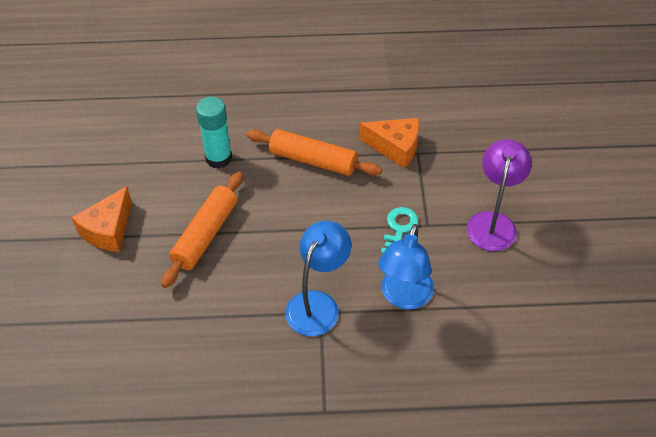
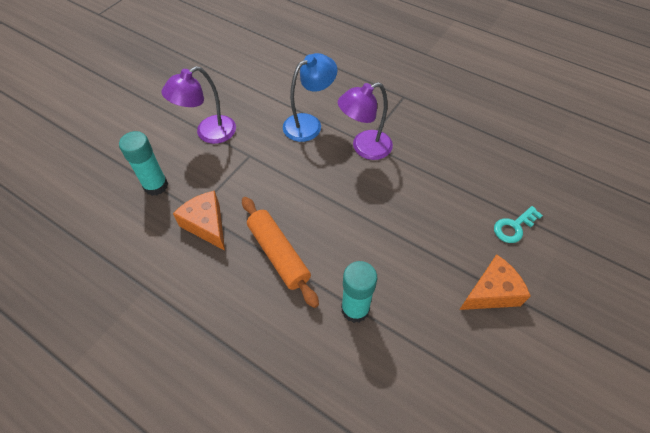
camera: 145 degrees left, 5 degrees up
(205, 235) = (410, 239): orange rolling pin -> none
(318, 304) = (364, 148): blue lamp -> purple lamp
(399, 229) = (270, 163): turquoise key -> turquoise key (514, 227)
(476, 150) = (156, 186): none -> turquoise glue stick

